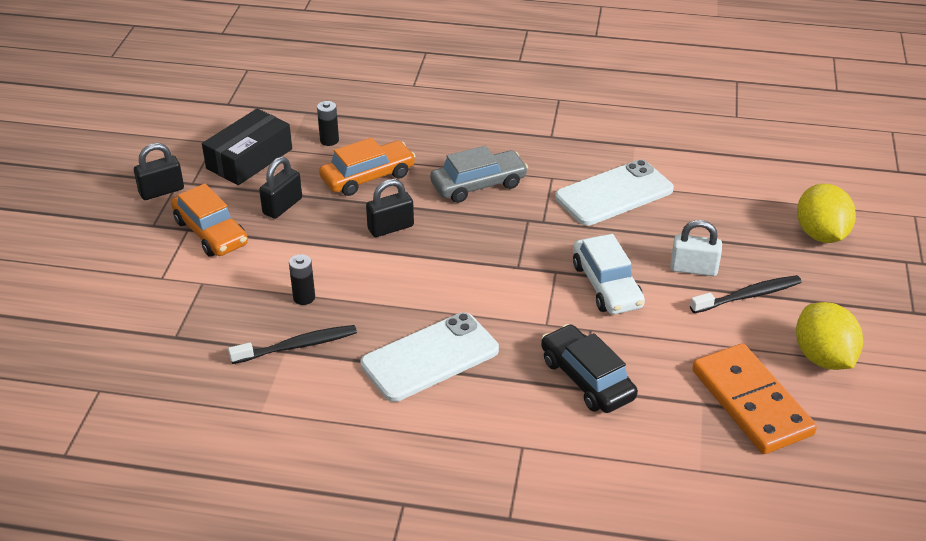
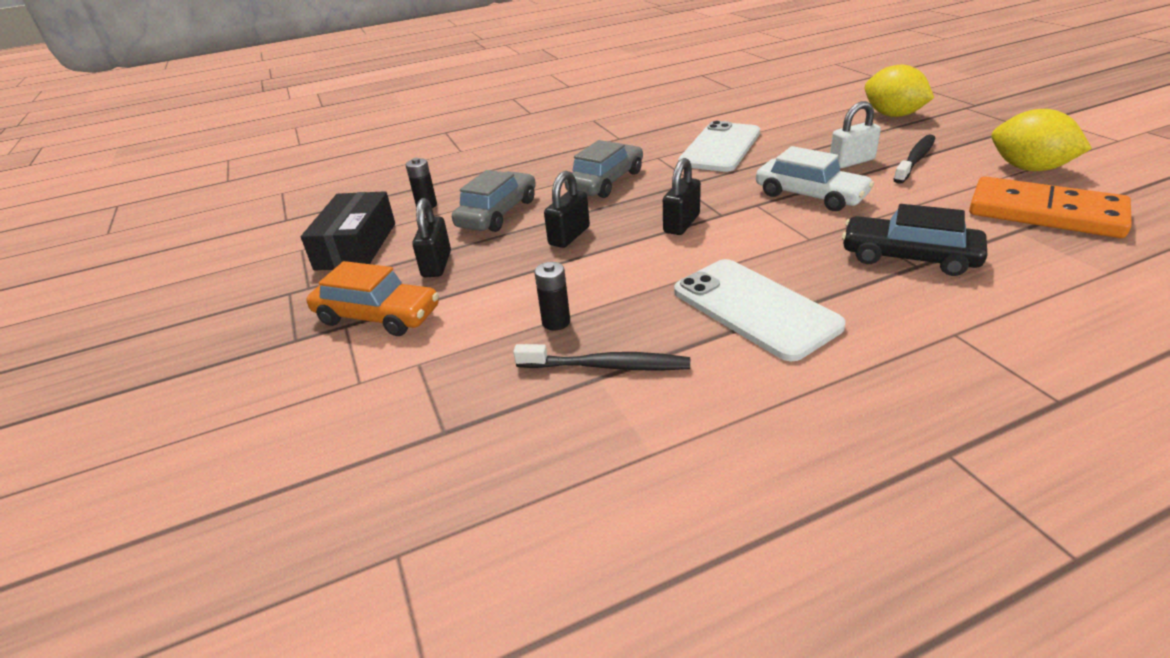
camera: 30 degrees left, 5 degrees down
(161, 191) = (276, 307): black padlock -> black padlock (681, 224)
(297, 346) = (607, 366): black toothbrush -> black toothbrush turned 60 degrees clockwise
(368, 177) = (498, 213): orange car -> grey car
(430, 357) = (754, 308): white phone -> white phone turned 60 degrees counterclockwise

